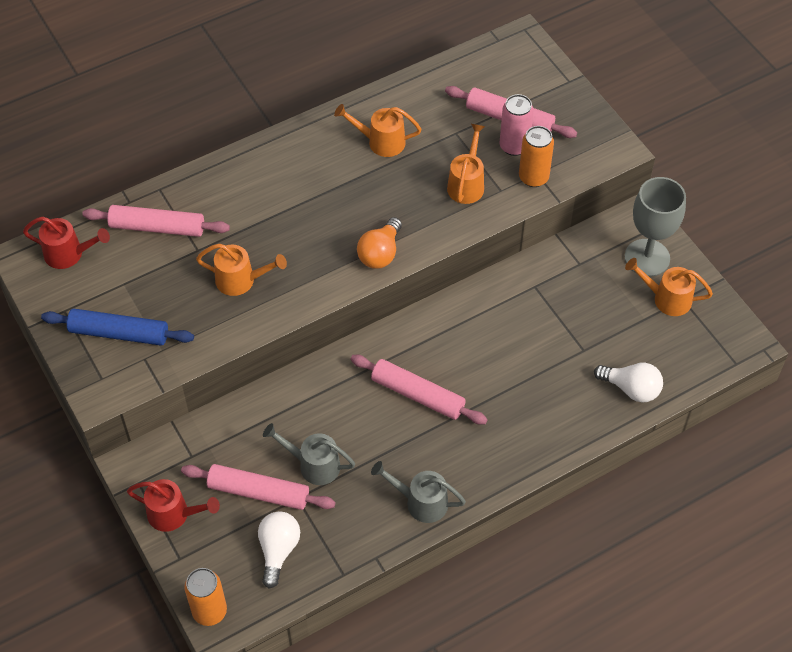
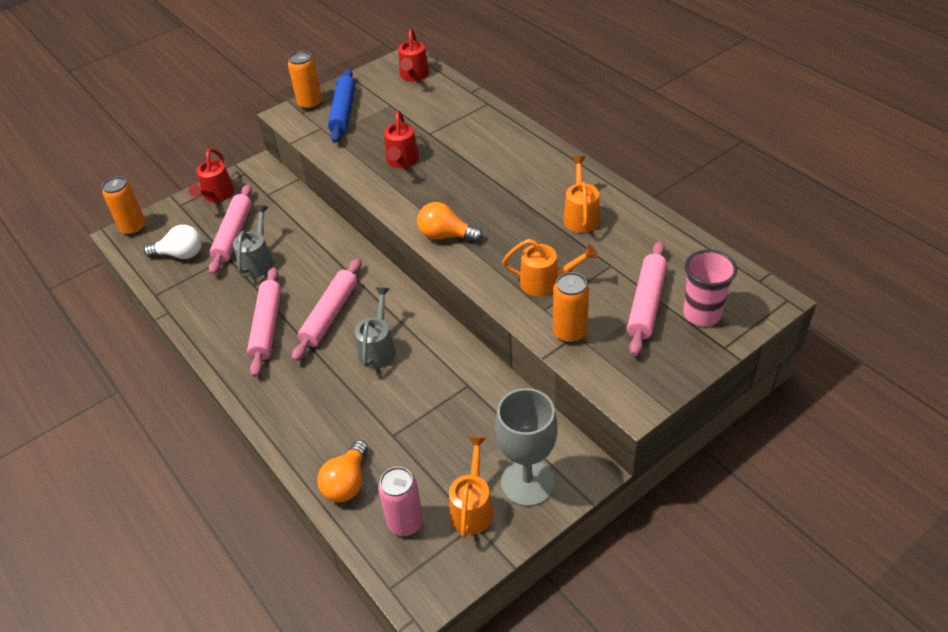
camera: 85 degrees right, 10 degrees down
(86, 369) = (310, 104): none -> orange can
(157, 227) = (448, 110): pink rolling pin -> pink rolling pin (267, 326)
(241, 280) = (402, 161): orange watering can -> red watering can
(420, 502) = (219, 332): grey watering can -> grey watering can (378, 348)
(514, 146) = (608, 312): pink can -> pink can (405, 522)
(529, 86) = (702, 314): none -> pink cup
(631, 389) = (347, 482): white light bulb -> orange light bulb

